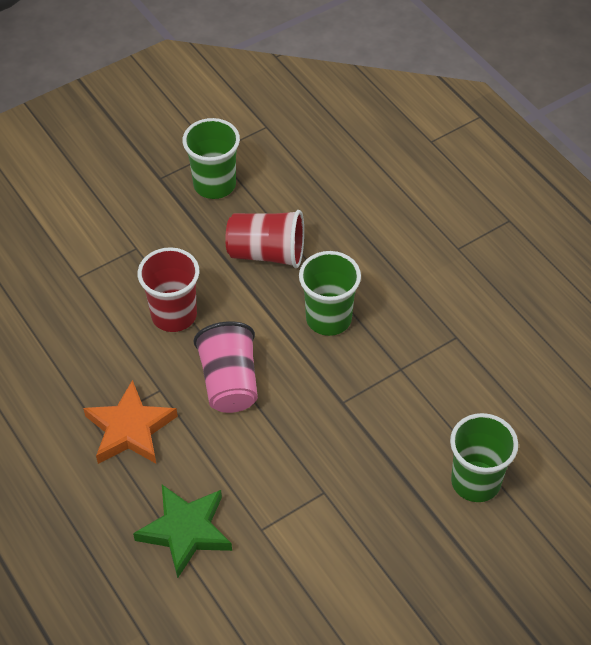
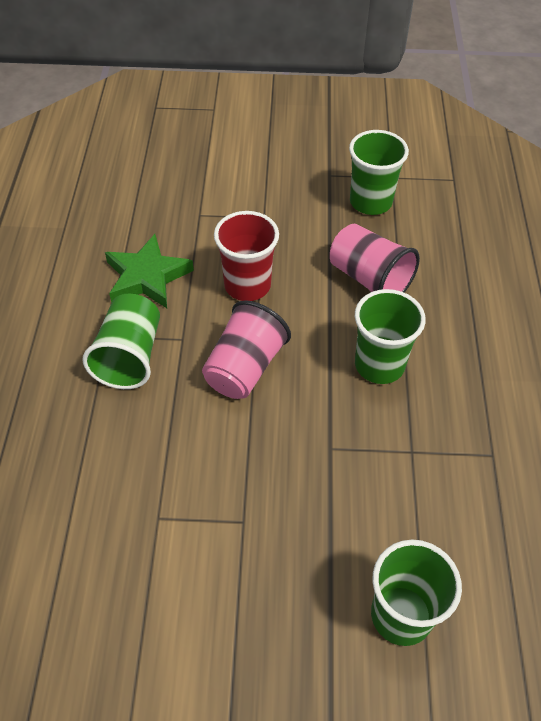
camera: 35 degrees right, 0 degrees up
(130, 429) = (130, 356): orange star -> green cup
(185, 531) = (94, 474): green star -> green star (147, 277)
(267, 253) = (369, 279): red cup -> pink cup

